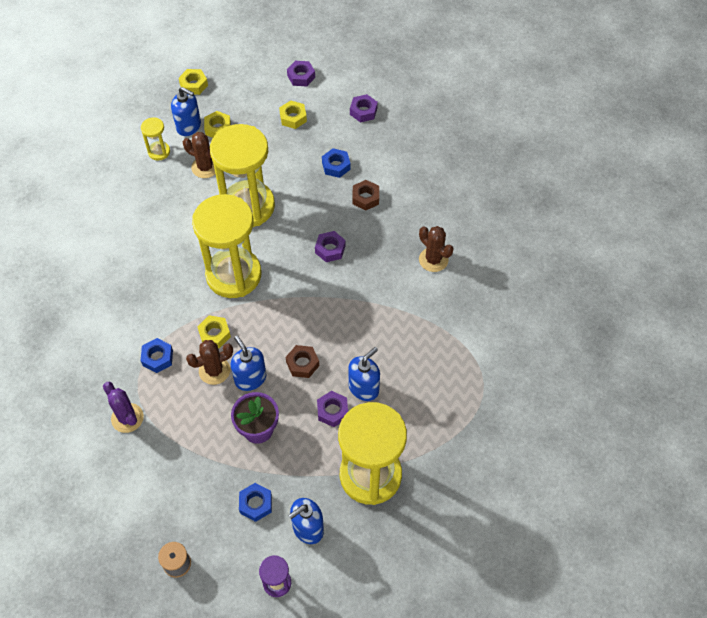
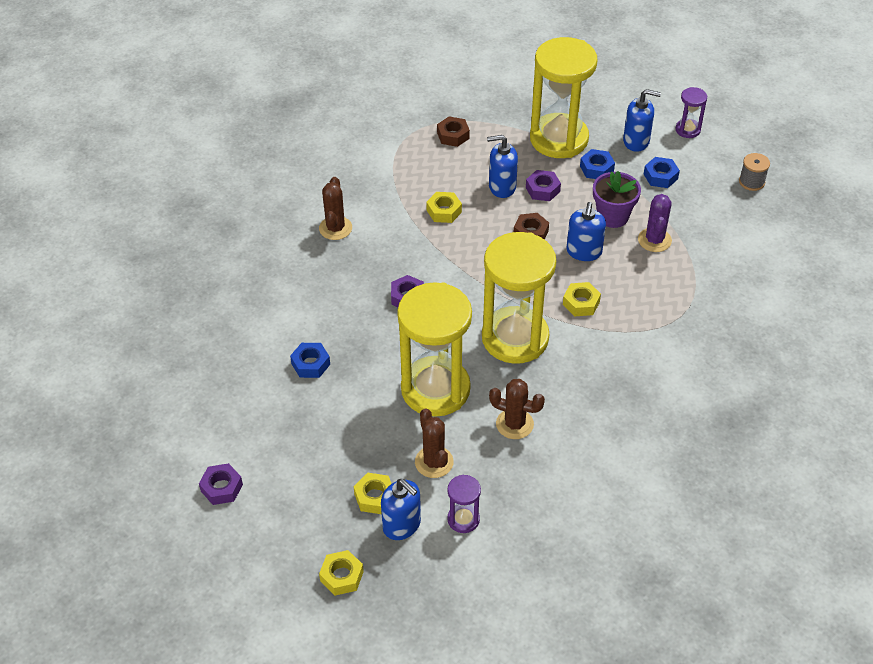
camera: 135 degrees left, 10 degrees down
(127, 418) = (714, 293): purple cactus -> purple cactus (654, 240)
(157, 358) = (648, 319): blue nut -> blue nut (596, 168)
(159, 152) = (463, 519): yellow hourglass -> purple hourglass
(189, 126) = (402, 525): blue soap dispenser -> blue soap dispenser turned 150 degrees clockwise
(214, 370) = (608, 277): brown cactus -> brown cactus (514, 424)
(293, 117) = (288, 446): yellow nut -> yellow nut (444, 211)
(363, 111) = (215, 397): purple nut -> none
(365, 198) = (323, 315): brown nut -> brown nut (453, 135)

